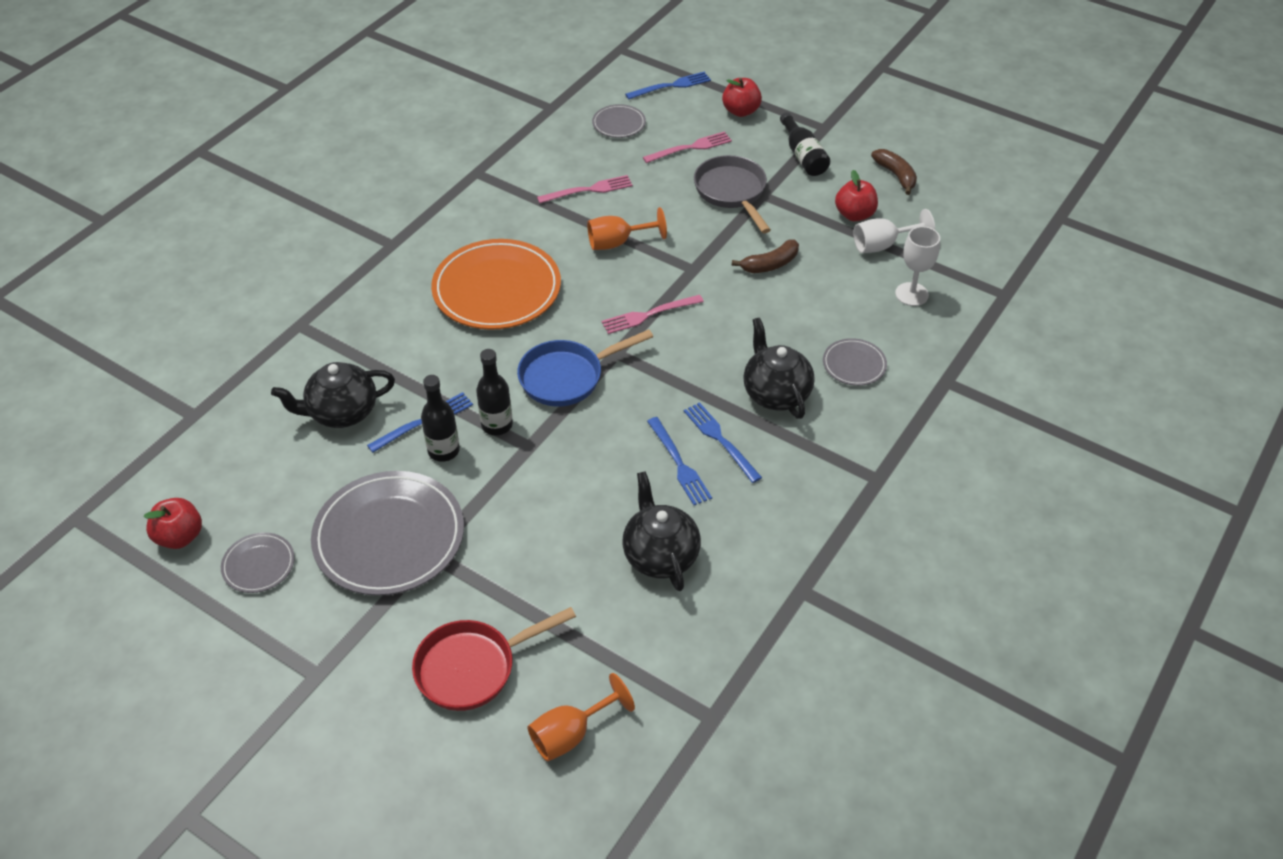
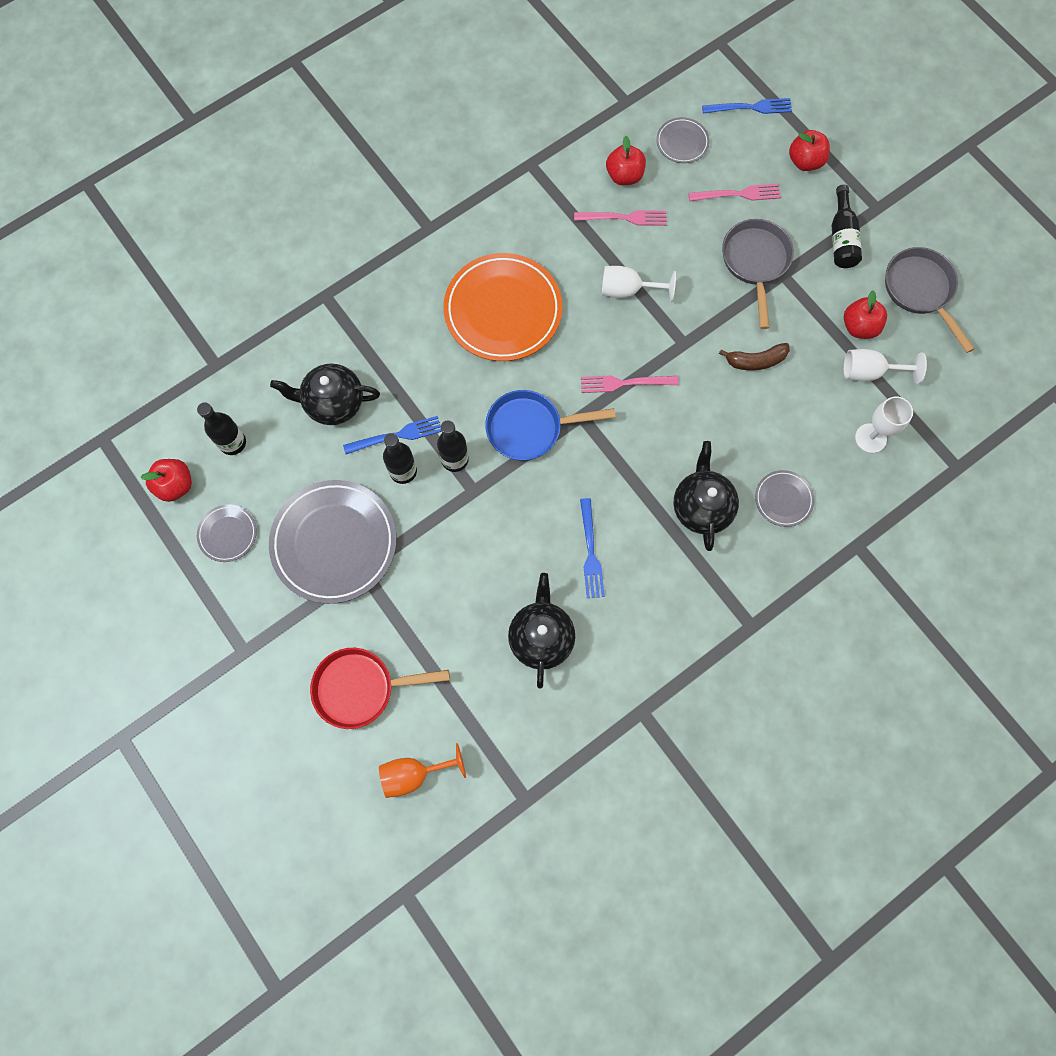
camera: 20 degrees right, 25 degrees up
(237, 478) = (233, 443): none -> black bottle
(574, 160) = (624, 176): none -> red apple
(617, 243) = (627, 290): orange goblet -> white goblet
(719, 439) = (634, 538): blue fork -> none
(896, 175) = (920, 291): brown banana -> grey pan

